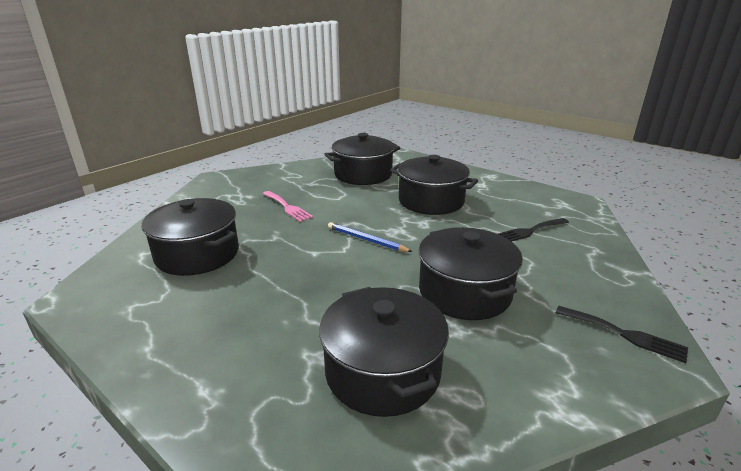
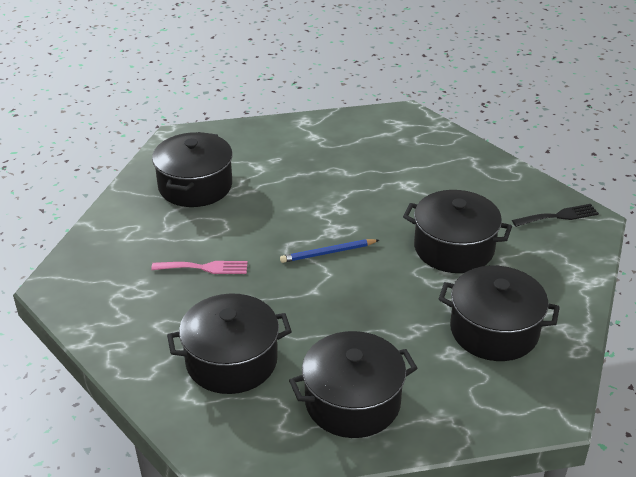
camera: 50 degrees left, 10 degrees up
(431, 201) = (306, 181): black pot -> black pot (352, 402)
(529, 231) = (415, 167): black fork -> none

